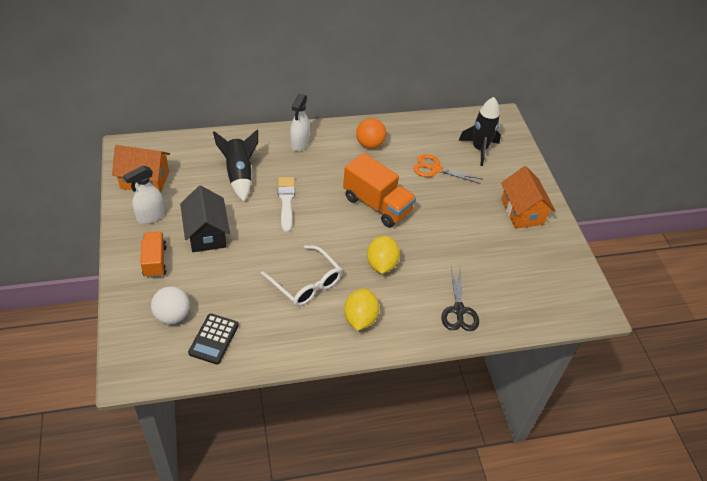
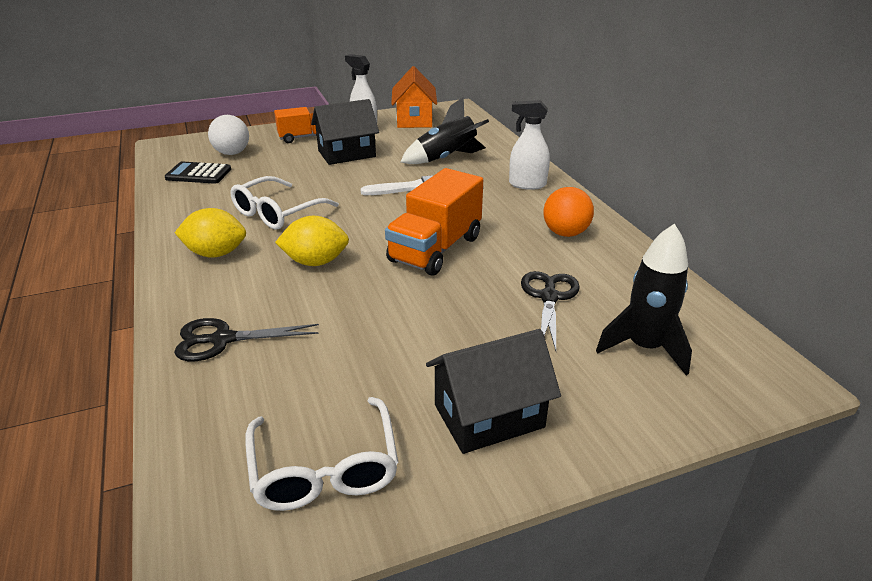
camera: 85 degrees right, 15 degrees down
(435, 169) = (549, 297): orange scissors -> black scissors
(522, 212) = (489, 416): orange house -> black house
(551, 270) = (324, 467): none -> white glasses

